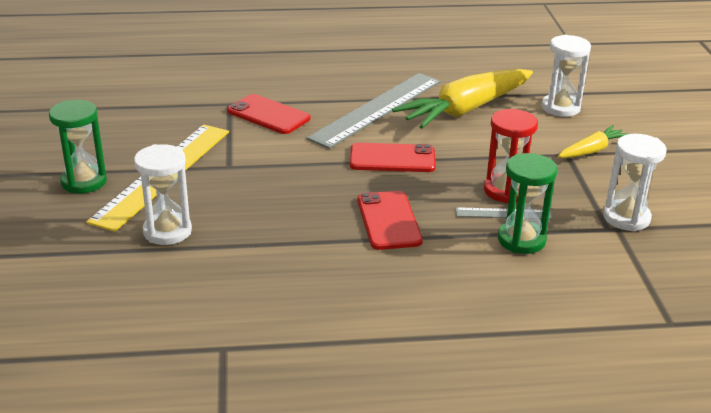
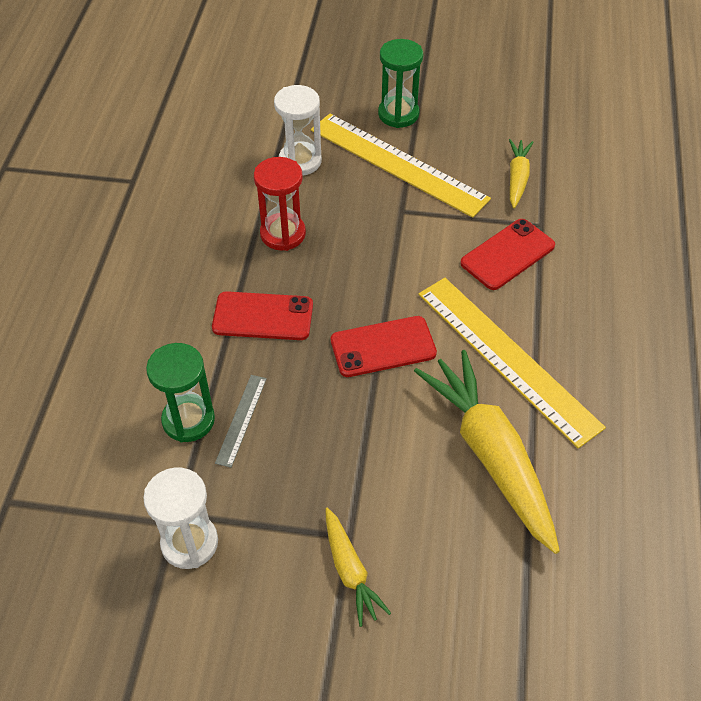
camera: 105 degrees right, 20 degrees up
(173, 116) = (517, 178): none -> yellow carrot
(377, 109) = (507, 358): grey ruler -> yellow ruler
(392, 159) = (383, 347): red phone -> red phone turned 60 degrees clockwise
(505, 191) = (285, 437): red hourglass -> red hourglass (283, 234)
(560, 108) = (478, 580): white hourglass -> none

